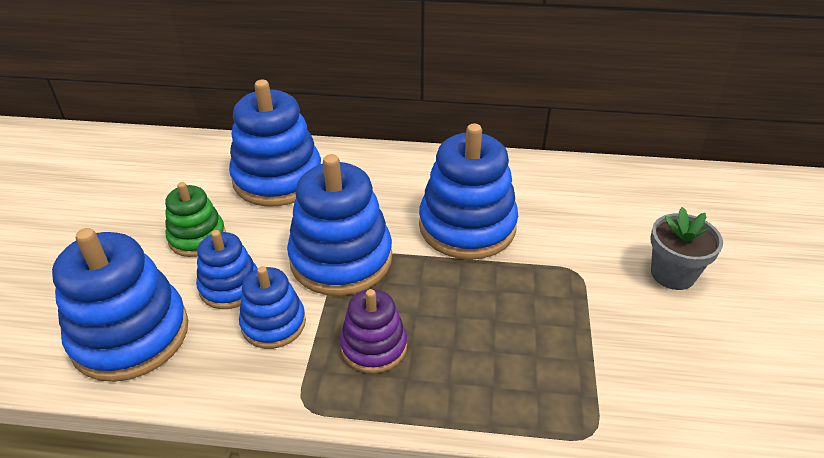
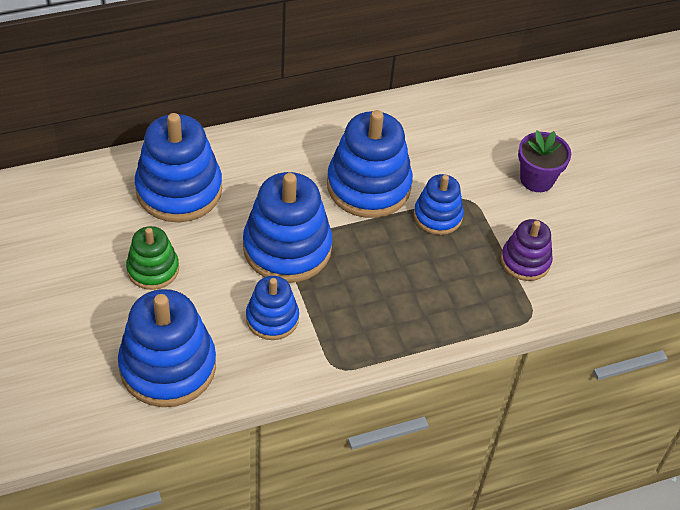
camera: 30 degrees left, 10 degrees up
(230, 287) = (215, 301): blue stacking toy -> blue stacking toy (437, 216)
(374, 346) = (358, 309): purple stacking toy -> purple stacking toy (525, 261)
(672, 274) = (537, 179): grey flower pot -> purple flower pot

